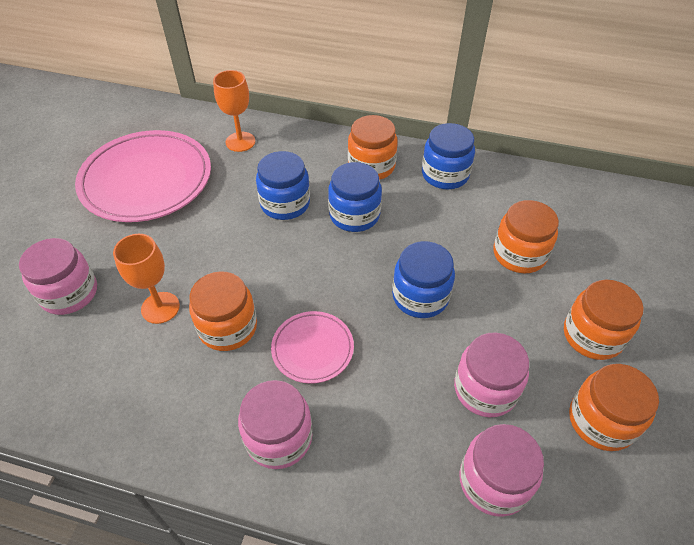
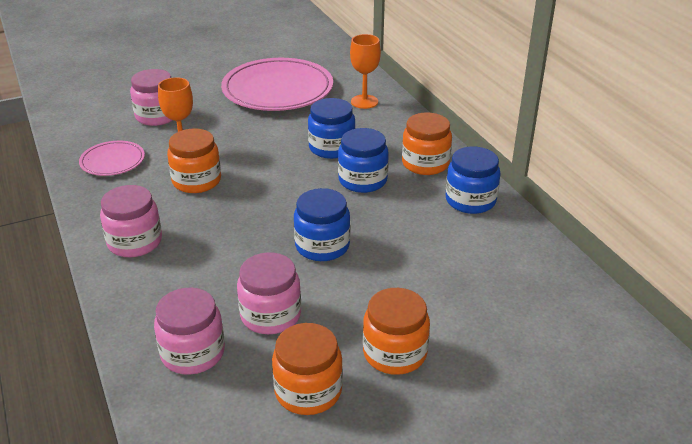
camera: 50 degrees right, 15 degrees down
(312, 349) = (218, 221): pink plate -> pink plate (112, 161)
(519, 254) = (434, 276): orange jar -> none

